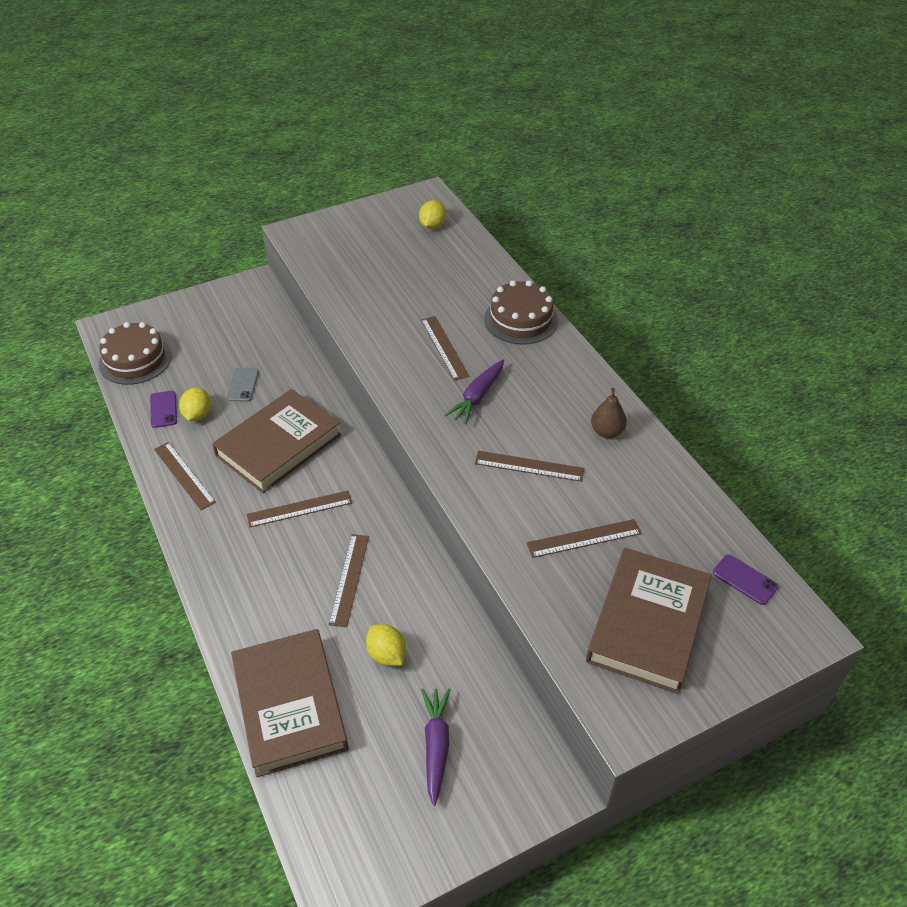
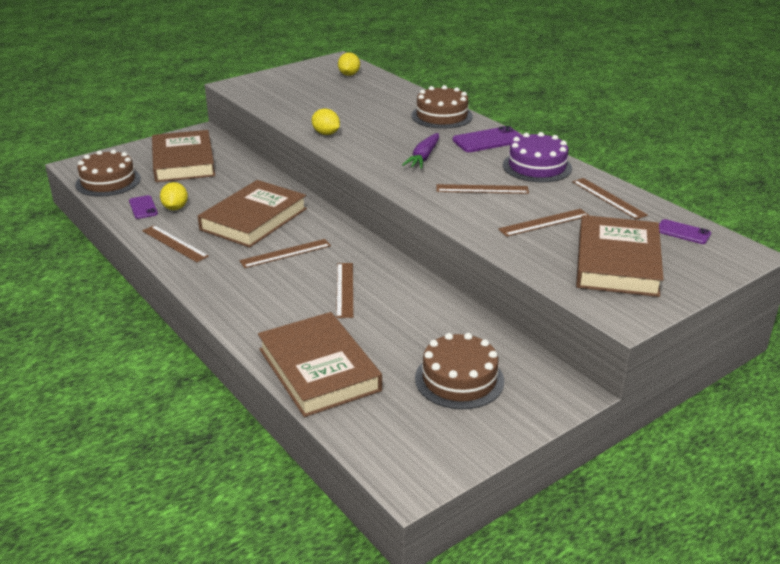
camera: 10 degrees left, 15 degrees down
(224, 334) = (183, 161): none -> brown book
(243, 385) = (210, 188): grey phone -> none
(386, 654) = (394, 330): yellow lemon -> yellow lemon (326, 133)
(436, 746) = (459, 379): purple carrot -> brown cake
(444, 347) = (385, 134): brown ruler -> brown ruler (608, 198)
(563, 374) = (488, 140): none -> purple phone
(607, 431) = (537, 166): brown pear -> purple cake

